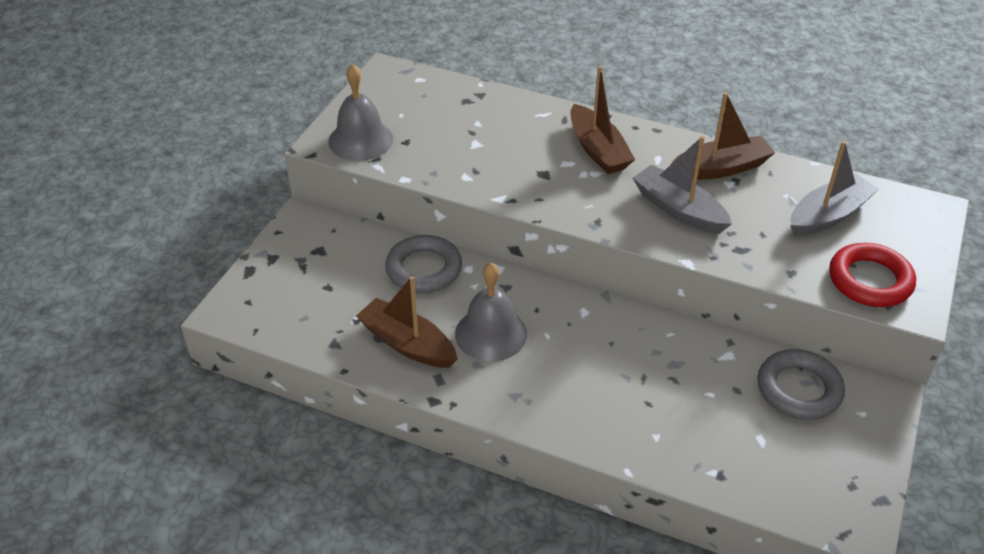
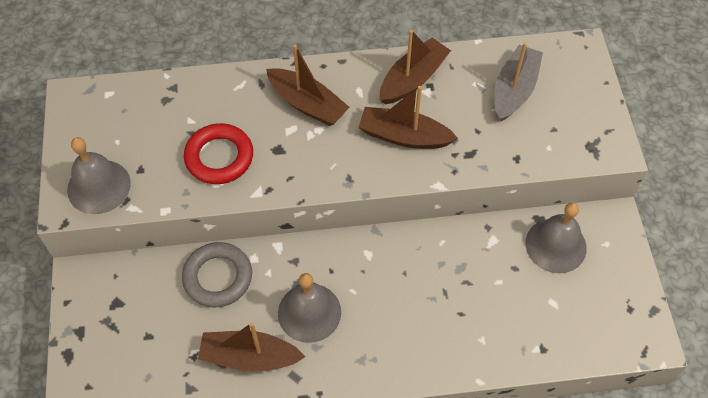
camera: 30 degrees left, 15 degrees up
(678, 209) = (404, 136): grey boat -> brown boat
(799, 389) = (555, 245): grey ring -> grey bell
(870, 280) = (573, 139): red ring -> red ring (219, 157)

